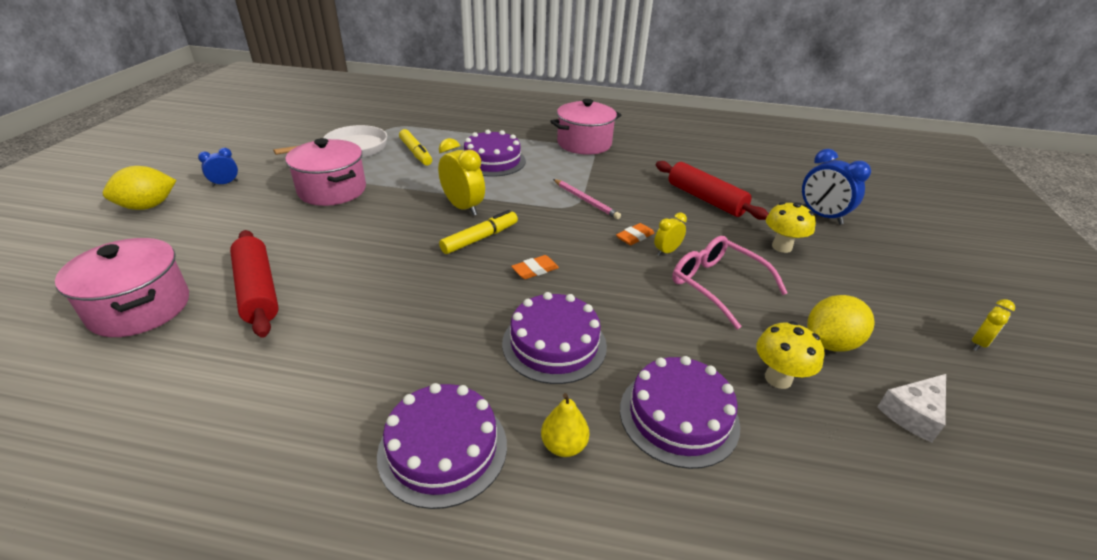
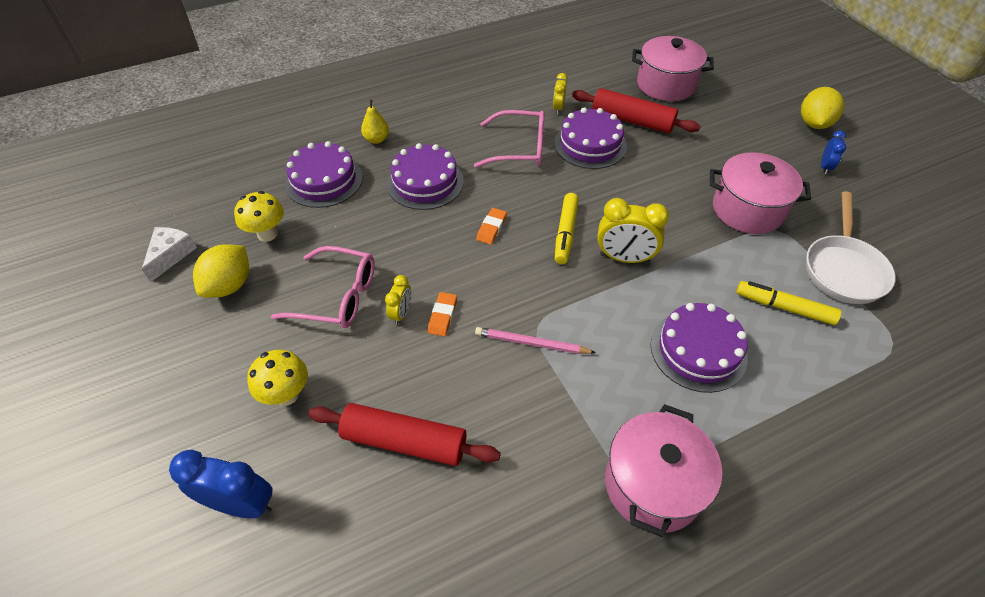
camera: 145 degrees right, 15 degrees up
(410, 326) = (519, 148): none -> pink glasses
(443, 448) = (432, 112): purple cake -> purple cake (590, 144)
(979, 343) = (92, 356): yellow clock -> yellow clock (558, 108)

